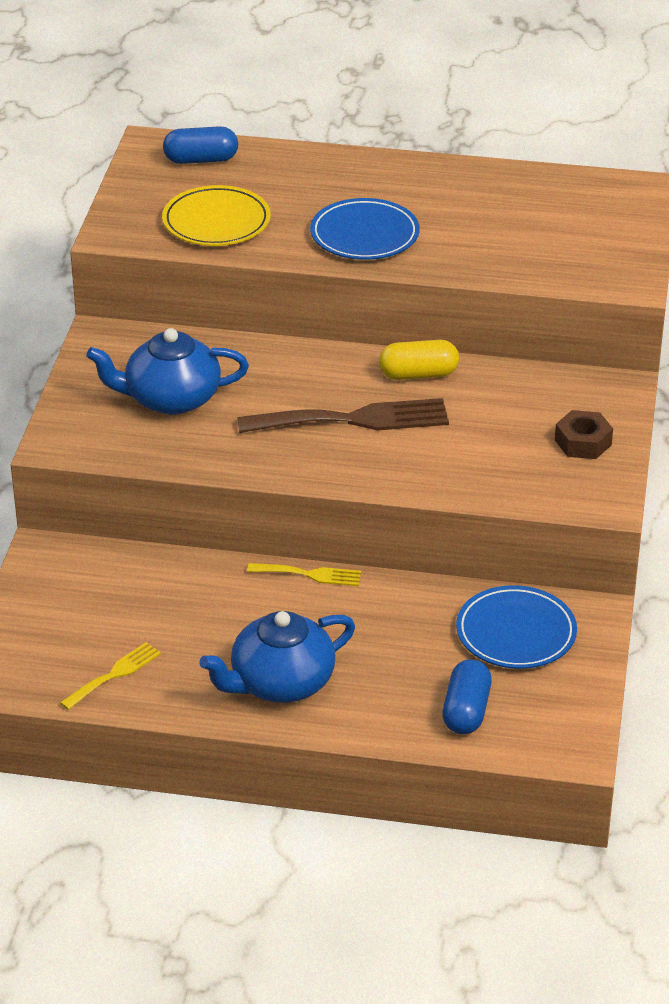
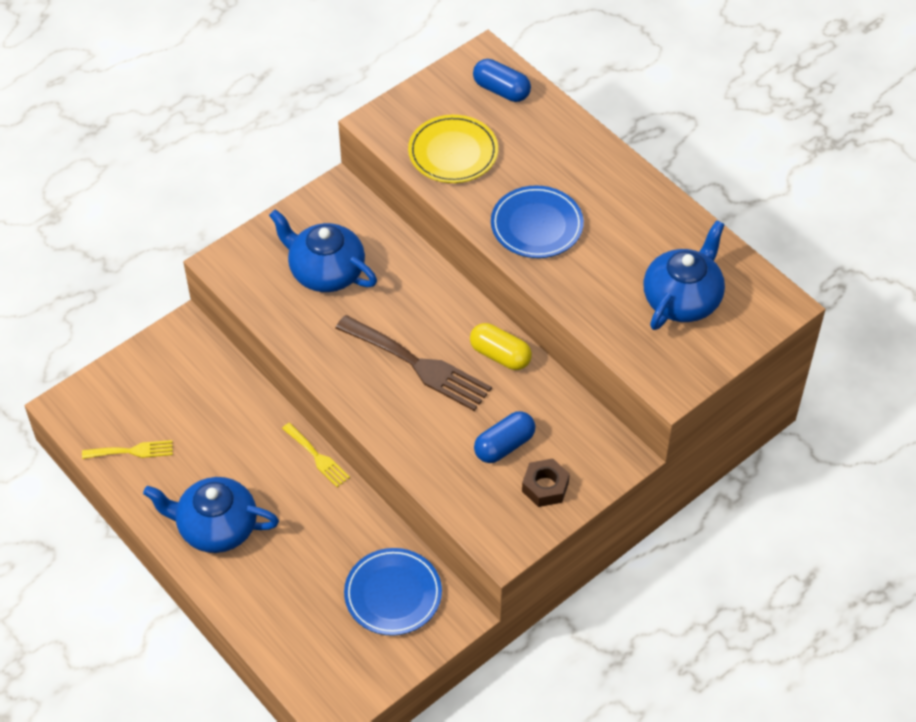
camera: 40 degrees right, 15 degrees up
(466, 711) = (299, 631): blue capsule -> blue capsule (504, 445)
(558, 223) = (682, 299): none -> blue teapot

